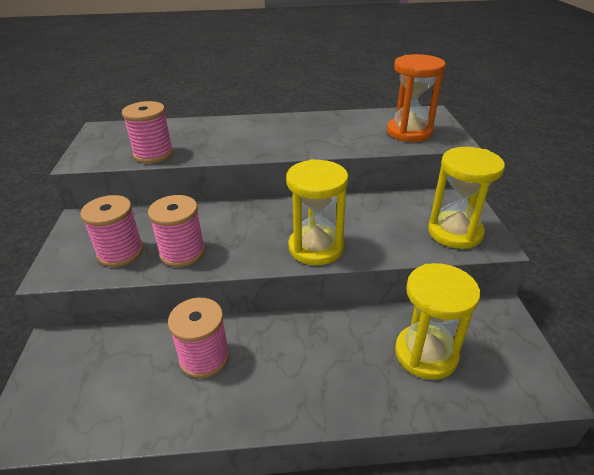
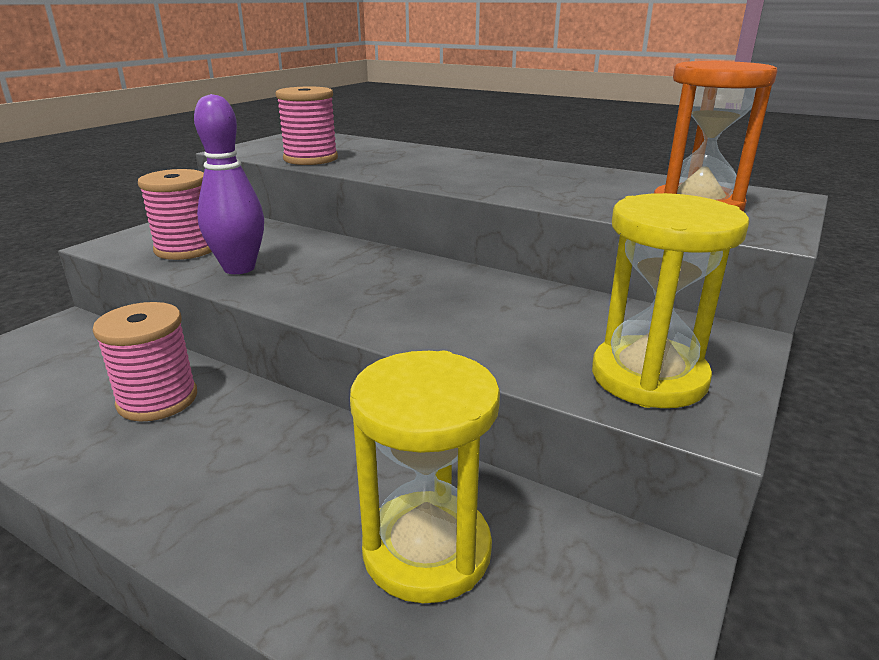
camera: 35 degrees right, 10 degrees down
(182, 252) = (239, 268): pink spool -> purple bowling pin
(316, 247) = (393, 316): yellow hourglass -> none

